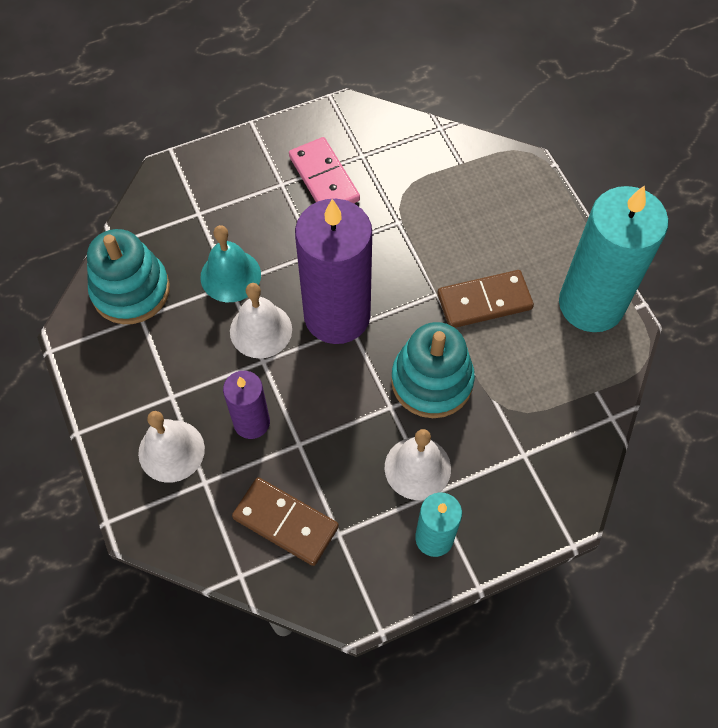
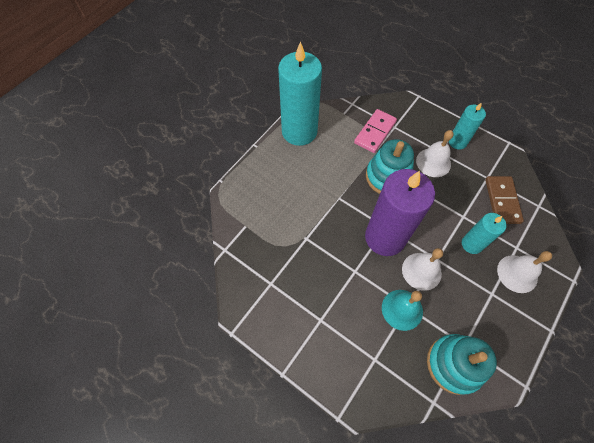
camera: 120 degrees left, 0 degrees up
(251, 422) = (472, 244): purple candle -> turquoise candle
(324, 178) = (301, 296): pink domino -> pink domino (375, 132)
(484, 301) = (328, 175): brown domino -> none

